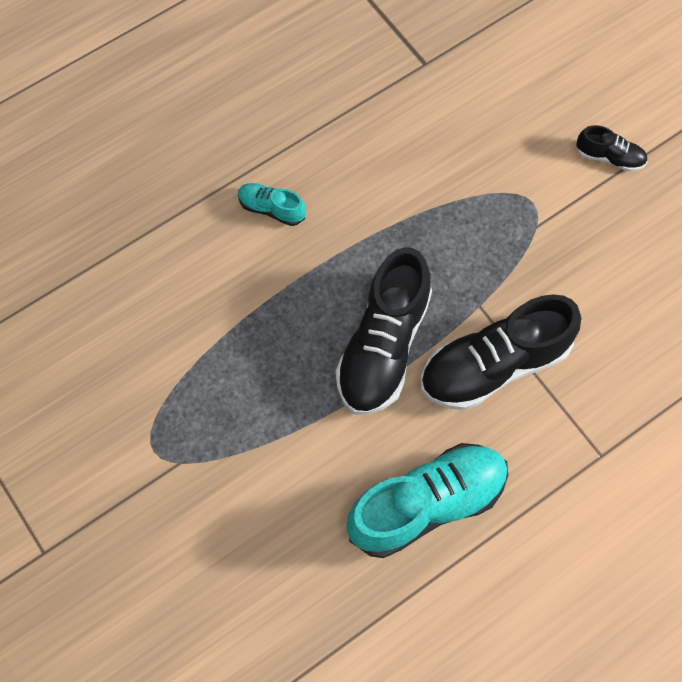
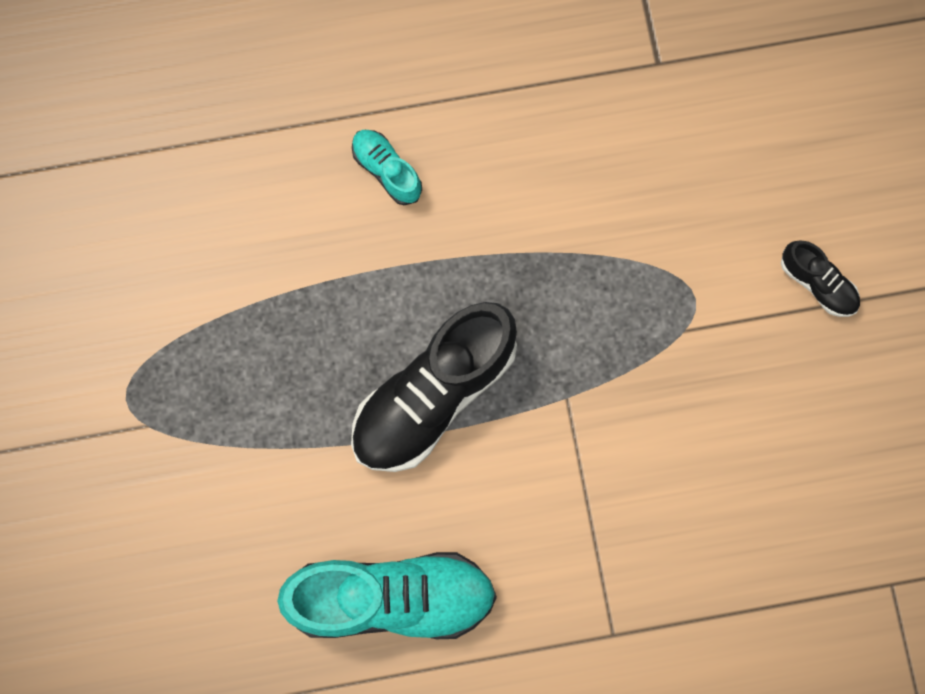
camera: 25 degrees right, 10 degrees up
(494, 365) = (547, 475): black shoe -> none

